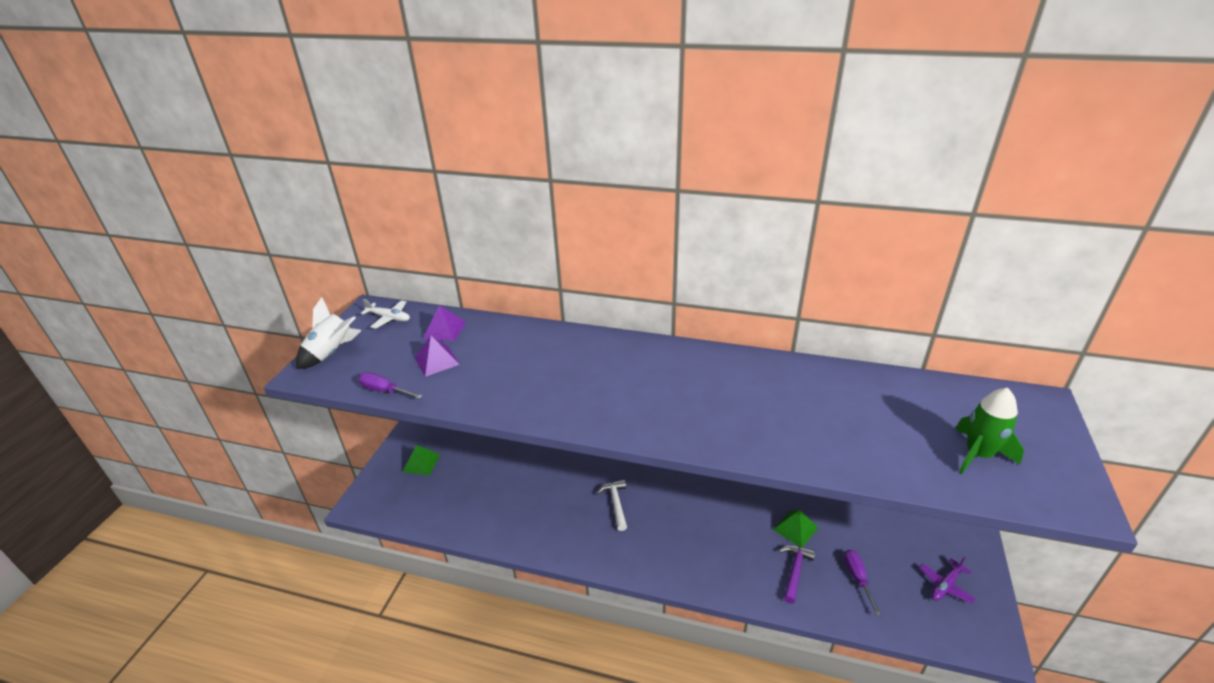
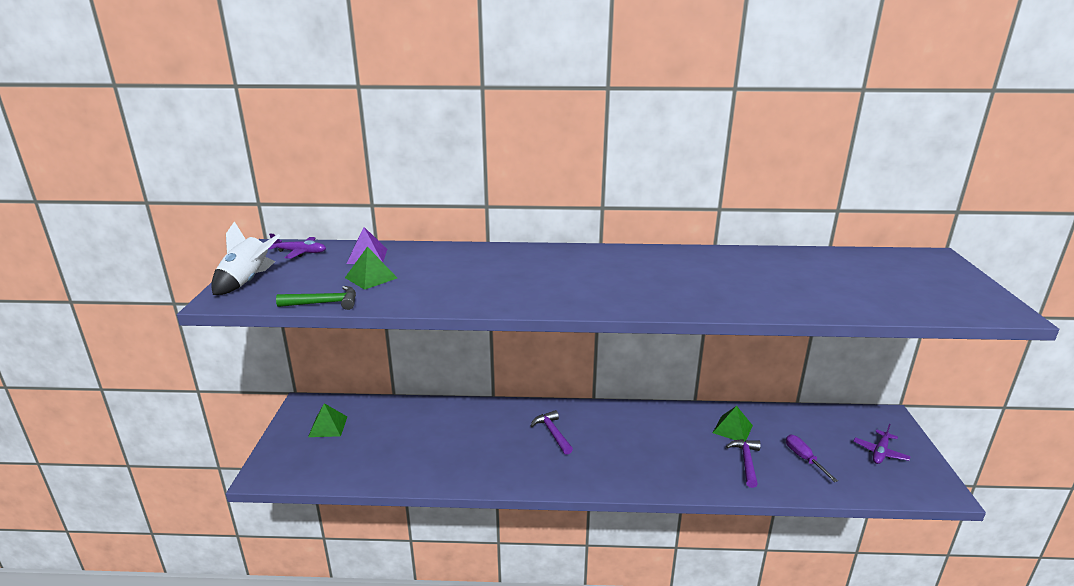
camera: 15 degrees left, 10 degrees down
(384, 391) = (324, 303): purple screwdriver -> green hammer
(389, 318) = (300, 252): white plane -> purple plane
(436, 361) = (371, 278): purple pyramid -> green pyramid
(616, 503) = (552, 433): white hammer -> purple hammer
(978, 454) = (907, 291): green rocket -> none

